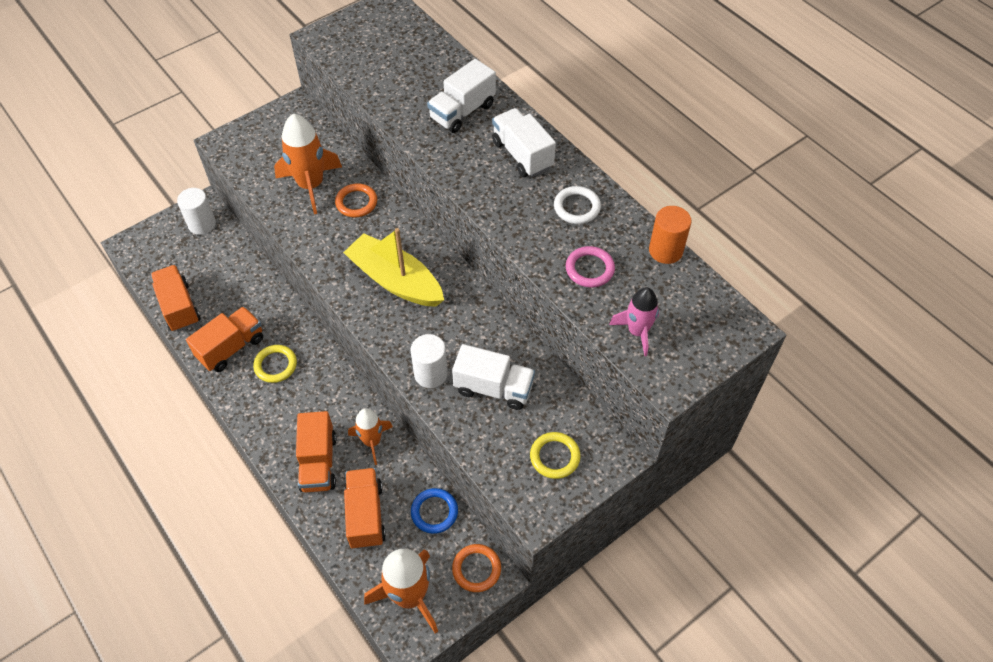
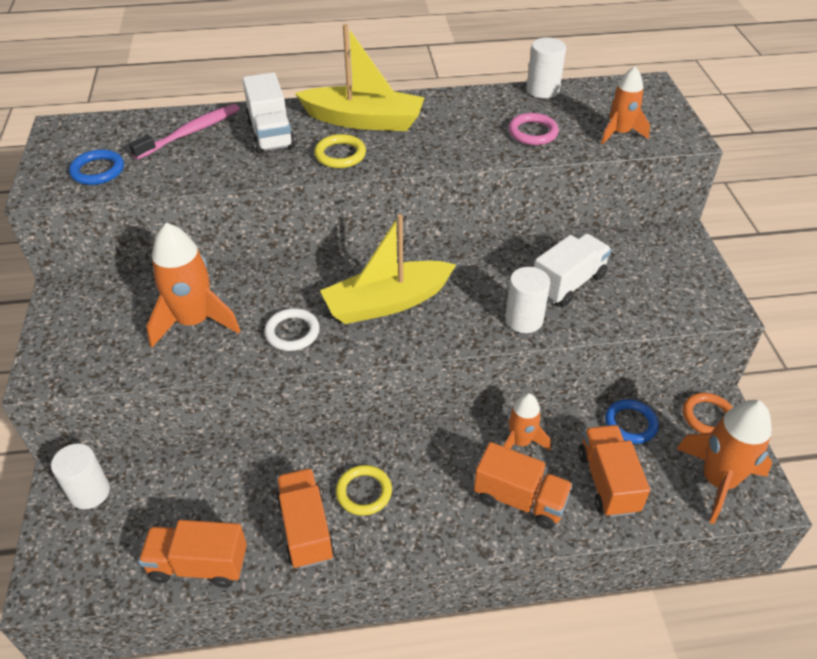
camera: 60 degrees left, 10 degrees down
(356, 50) = (98, 170): none -> blue ring
(356, 202) = (255, 294): orange ring -> none
(365, 515) = (607, 482): orange truck -> orange truck turned 60 degrees clockwise
(432, 69) = (191, 132): none -> pink toothbrush
(522, 155) = (364, 120): white truck -> yellow boat
(554, 457) = (667, 274): yellow ring -> yellow ring (340, 154)
(577, 207) = (456, 114): white ring -> white ring (292, 332)
(637, 331) = (619, 133): pink rocket -> orange rocket
(665, 250) = (542, 90): orange cylinder -> white cylinder

